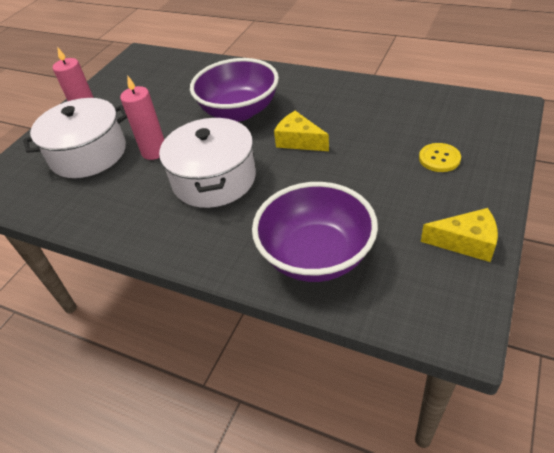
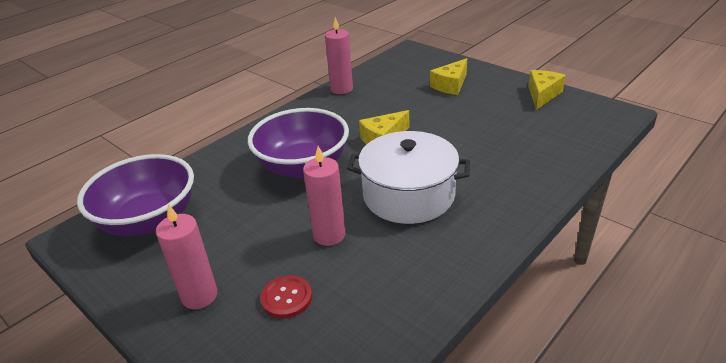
camera: 75 degrees left, 10 degrees down
(88, 153) = (286, 298): white pot -> red button
(316, 255) = (537, 154): purple bowl -> purple bowl (149, 220)
(381, 90) = (341, 89): none -> pink candle
(439, 158) = (450, 85): yellow button -> yellow cheese

